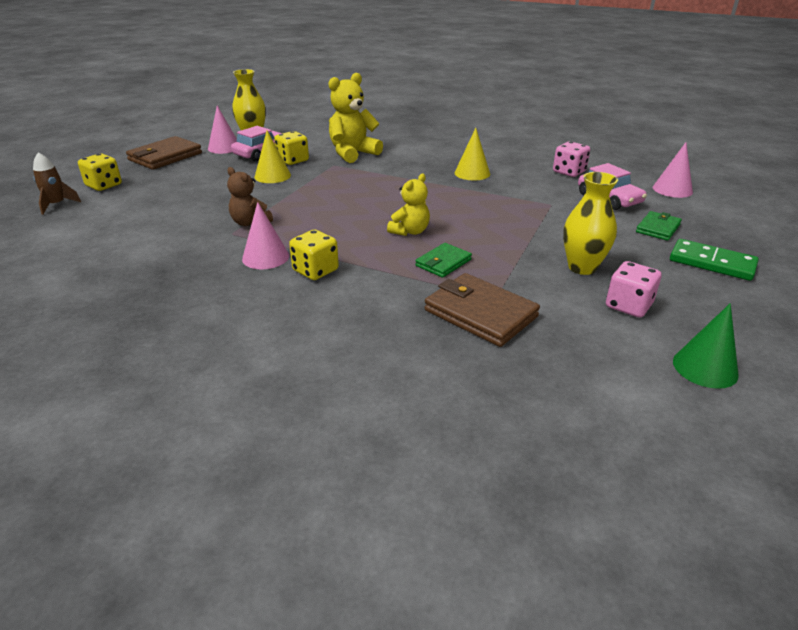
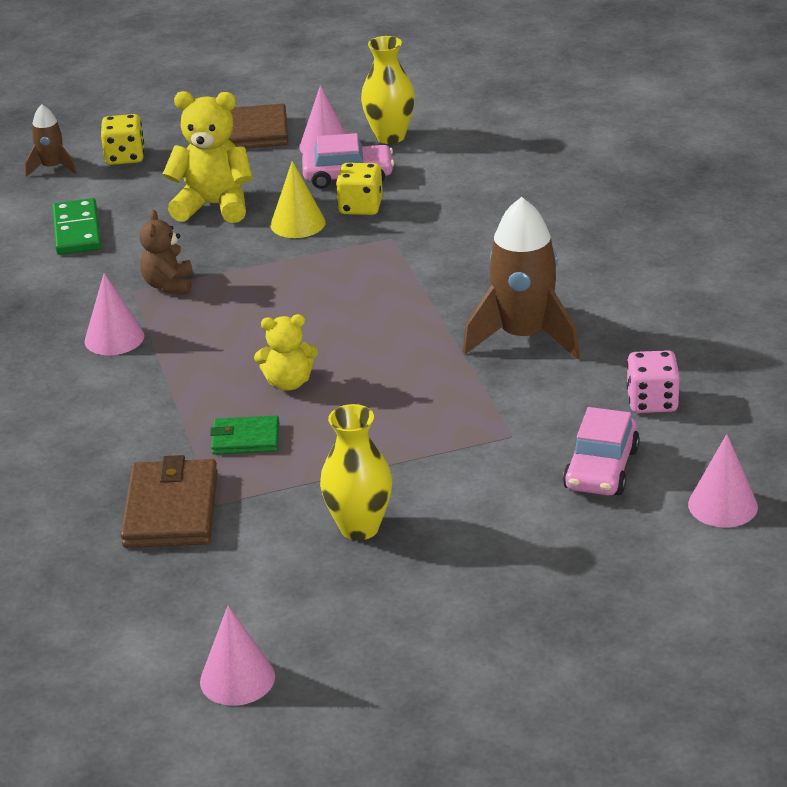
camera: 50 degrees right, 0 degrees up
(315, 270) = (127, 379): yellow dice -> none
(353, 153) = (448, 228): yellow teddy bear -> yellow teddy bear (214, 206)
(472, 173) = (524, 337): yellow cone -> brown rocket
(628, 306) = (308, 590): pink dice -> none
(658, 228) = (556, 540): green wallet -> none
(705, 368) = (237, 679): green cone -> pink cone
(712, 263) = (505, 612): green domino -> green domino (77, 231)

